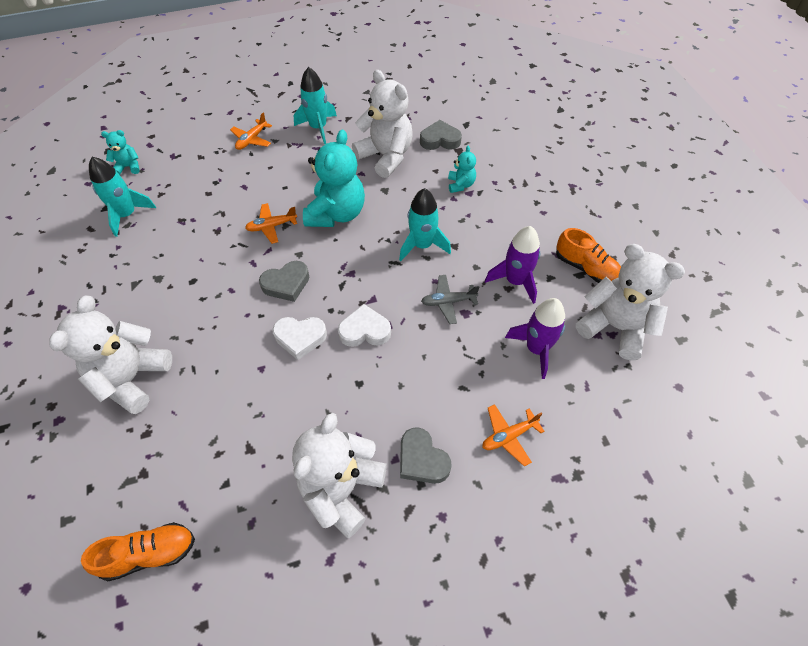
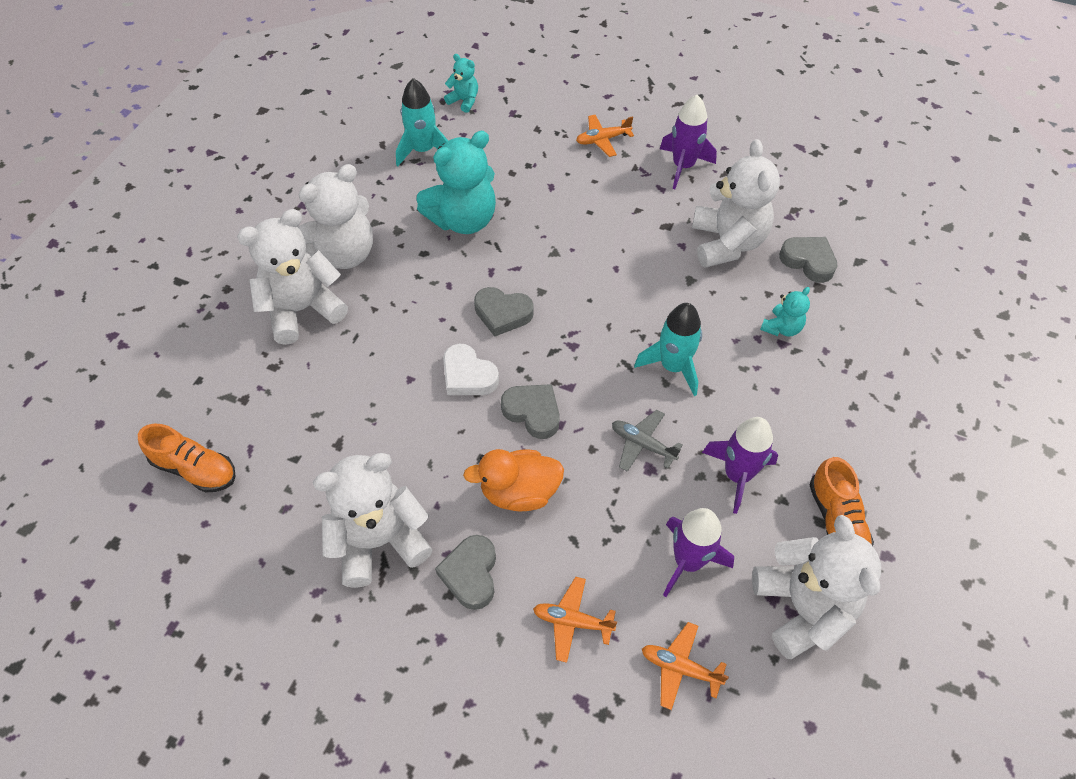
camera: 40 degrees right, 0 degrees up
(129, 319) = (343, 253): none -> white teddy bear
(272, 226) = (541, 245): orange plane -> orange plane (680, 668)
(318, 128) = (683, 166): turquoise rocket -> purple rocket
(336, 214) = (615, 273): turquoise teddy bear -> turquoise teddy bear (463, 220)
(365, 330) = (533, 412): white heart -> grey heart
(403, 385) = (519, 492): none -> orange duck

